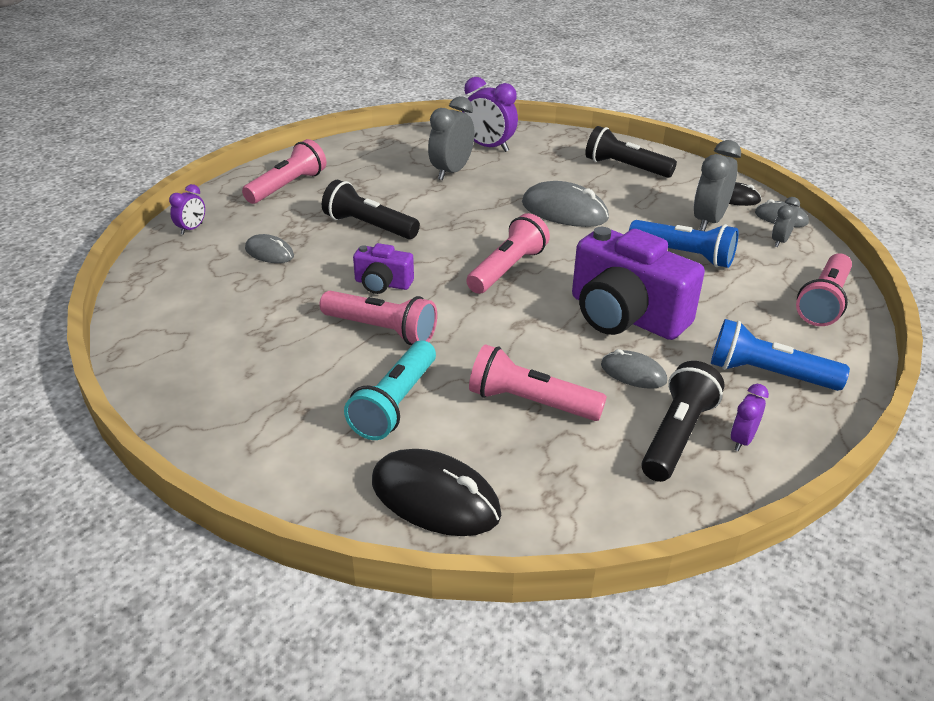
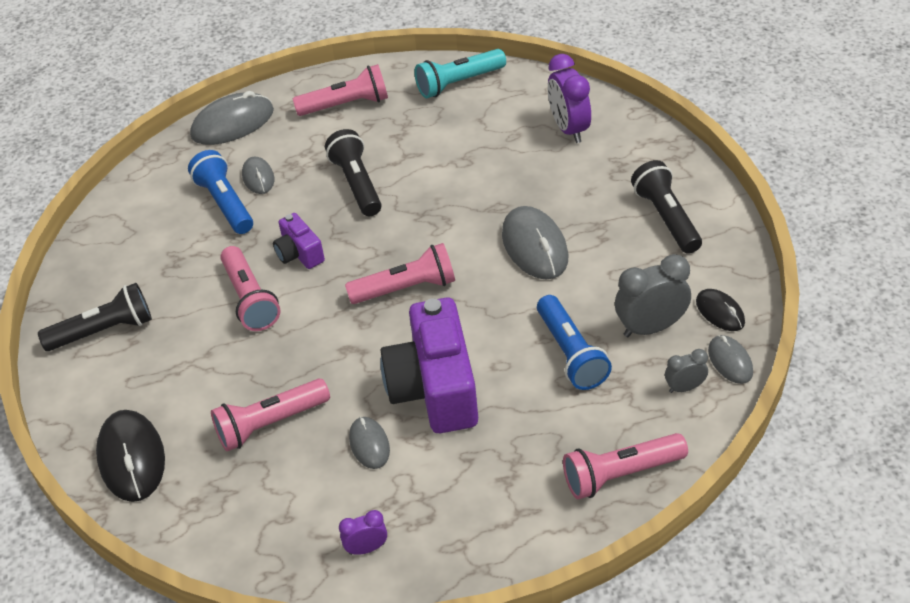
camera: 45 degrees right, 10 degrees up
(191, 229) = (232, 123): purple clock -> grey mouse
(395, 404) = (188, 370): turquoise flashlight -> turquoise flashlight (458, 83)
(451, 172) = (496, 148): grey clock -> none
(530, 402) = (270, 424): pink flashlight -> pink flashlight turned 90 degrees counterclockwise
(677, 435) = (329, 514): black flashlight -> black flashlight (104, 331)
(767, 374) = (467, 509): blue flashlight -> blue flashlight (225, 203)

